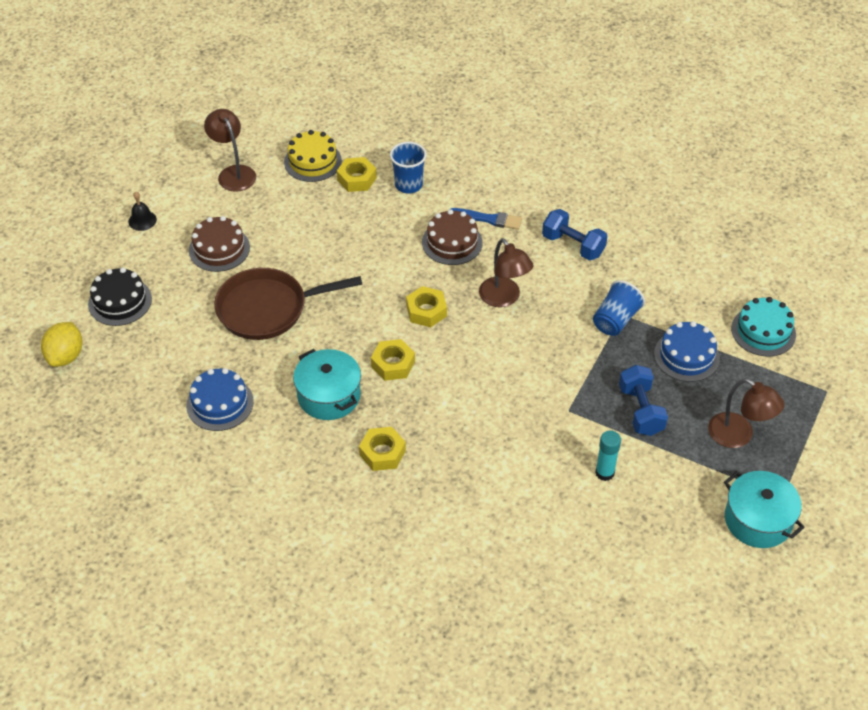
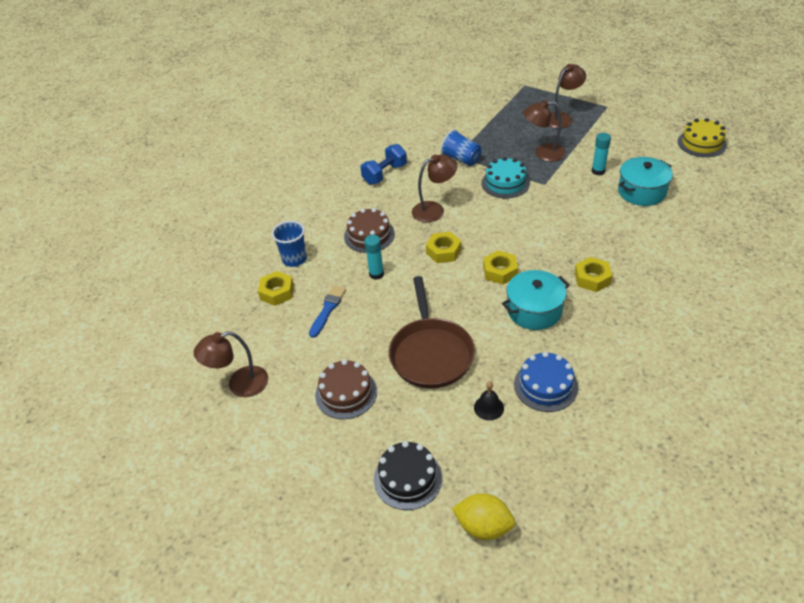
camera: 80 degrees left, 5 degrees down
(142, 220) = (289, 464): black bell -> black bell (488, 407)
(312, 161) = (243, 323): yellow cake -> yellow cake (701, 143)
(386, 255) = (376, 274): none -> turquoise glue stick
(488, 219) = (347, 215): blue brush -> blue brush (327, 309)
(641, 410) = (543, 153): blue dumbbell -> brown lamp
(686, 356) = (495, 132): blue cake -> none
(758, 520) = (627, 116): turquoise pot -> turquoise pot (641, 192)
(763, 331) = (475, 102): turquoise cake -> turquoise cake (505, 183)

